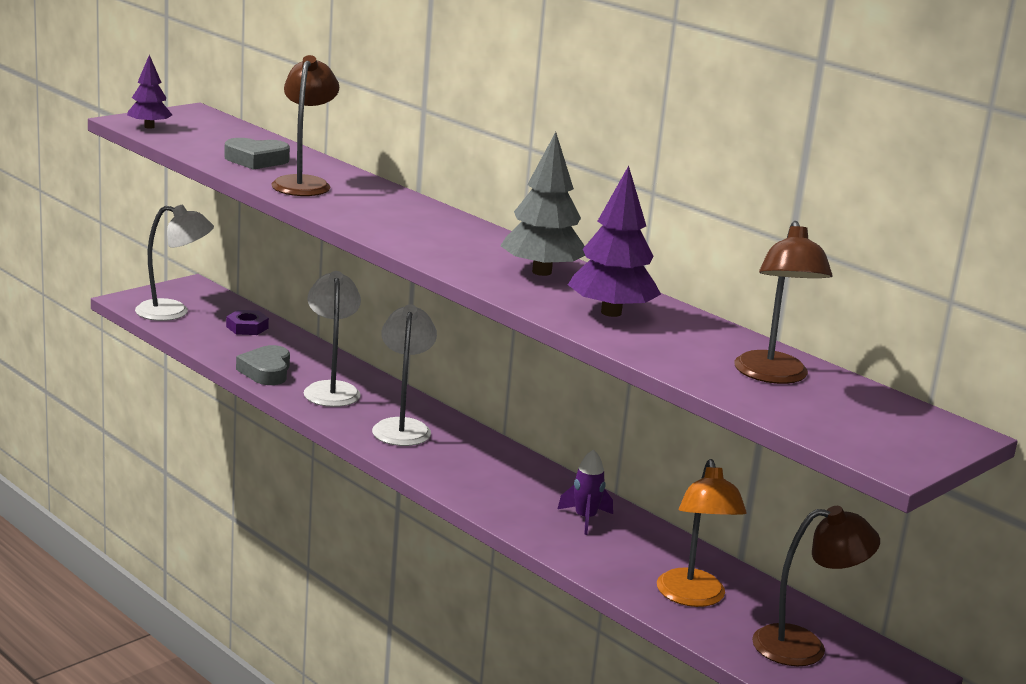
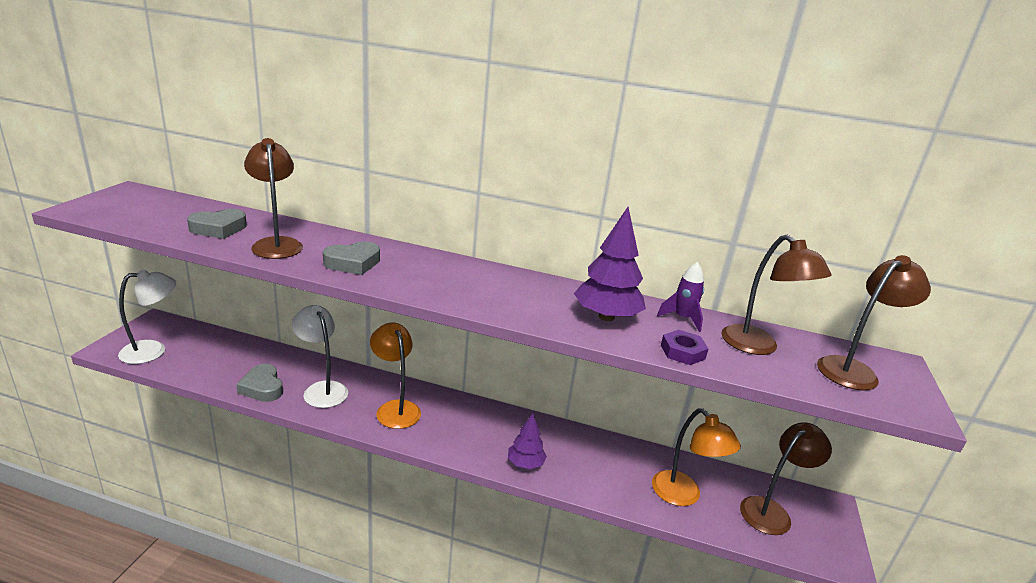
camera: 30 degrees left, 5 degrees up
(149, 127) = (99, 212): purple tree -> purple tree (525, 463)
(247, 327) = (222, 349): purple nut -> purple nut (682, 352)
(369, 213) = (353, 263): none -> grey heart
(402, 427) = (395, 408): white lamp -> orange lamp
(541, 272) = (523, 289): grey tree -> none
(585, 519) = (569, 449): purple rocket -> purple rocket (682, 318)
(873, 421) = (854, 370): none -> brown lamp

